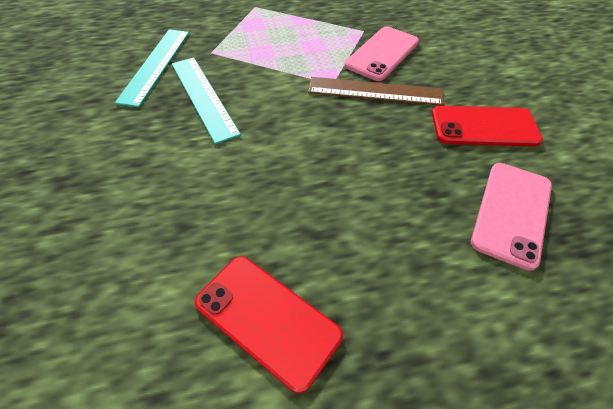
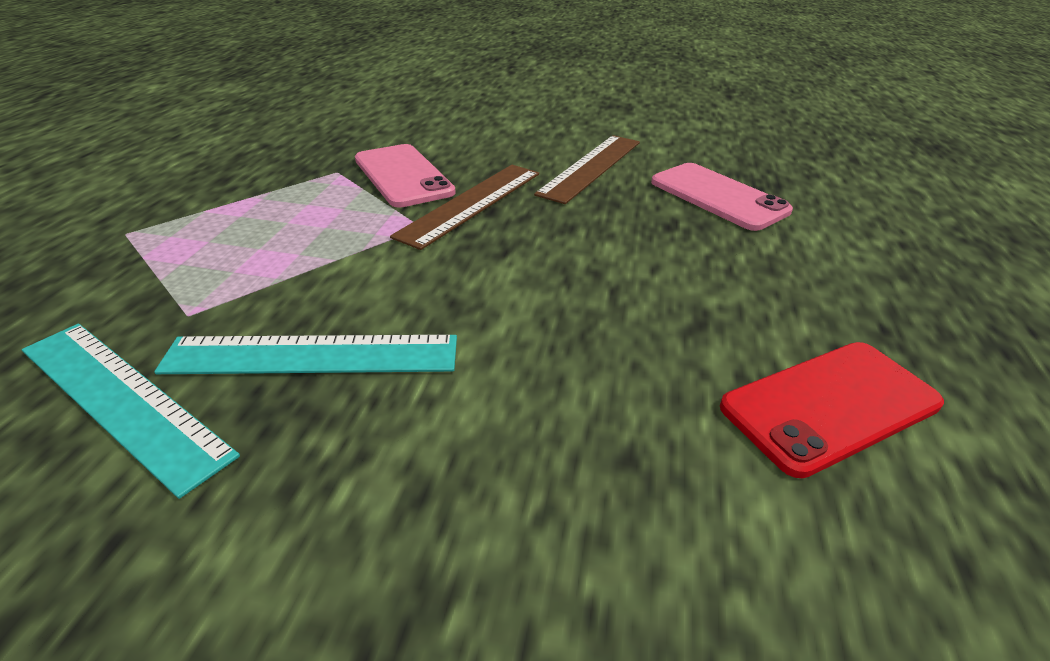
camera: 65 degrees left, 15 degrees down
(484, 127) = (591, 167): red phone -> brown ruler

